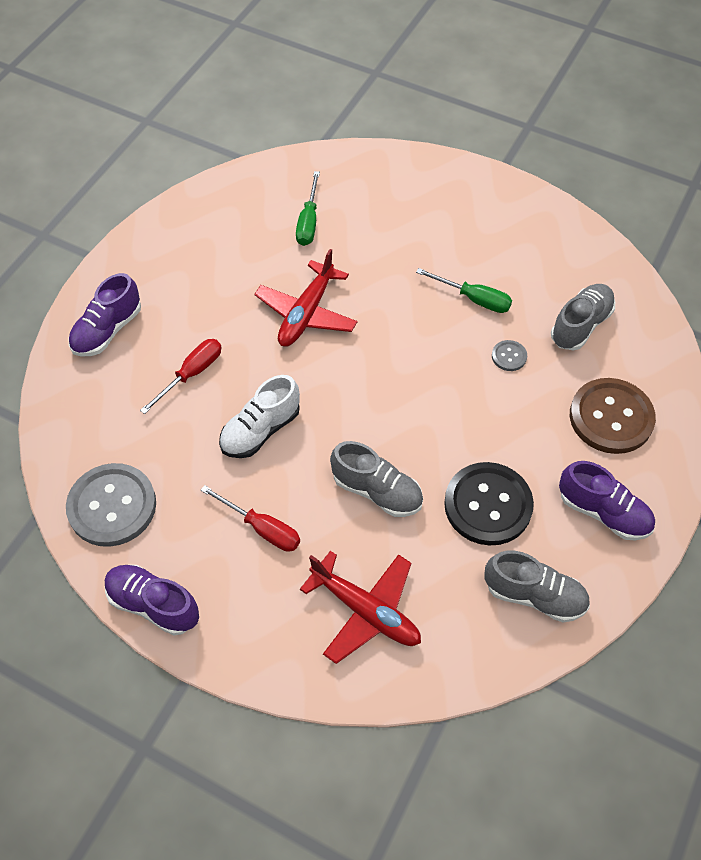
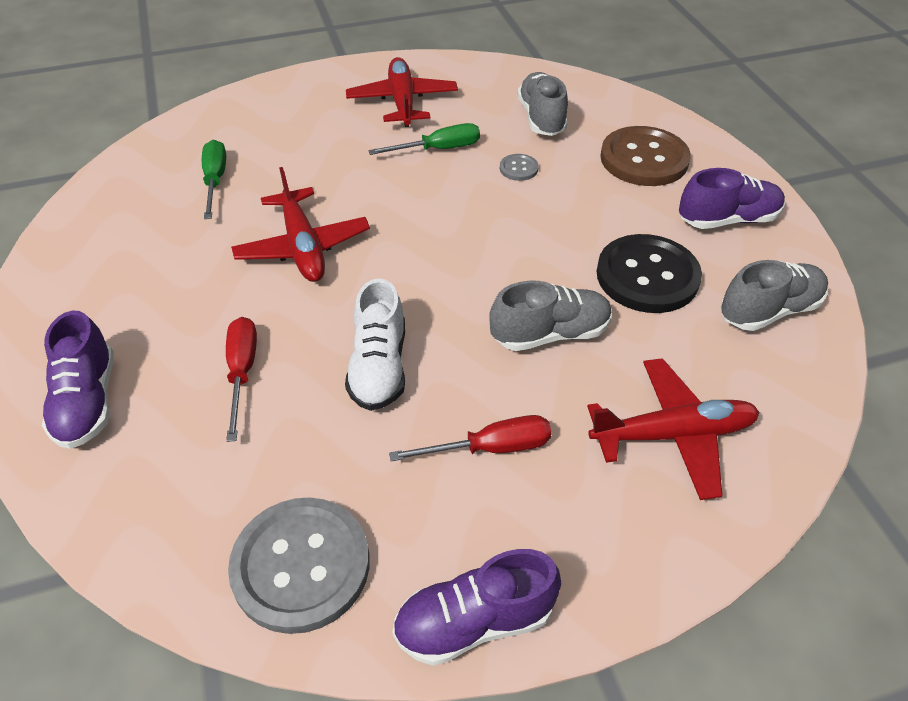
camera: 45 degrees left, 10 degrees down
(308, 222) = (215, 180): green screwdriver -> green screwdriver turned 150 degrees counterclockwise
(497, 238) = (402, 101): none -> red plane

